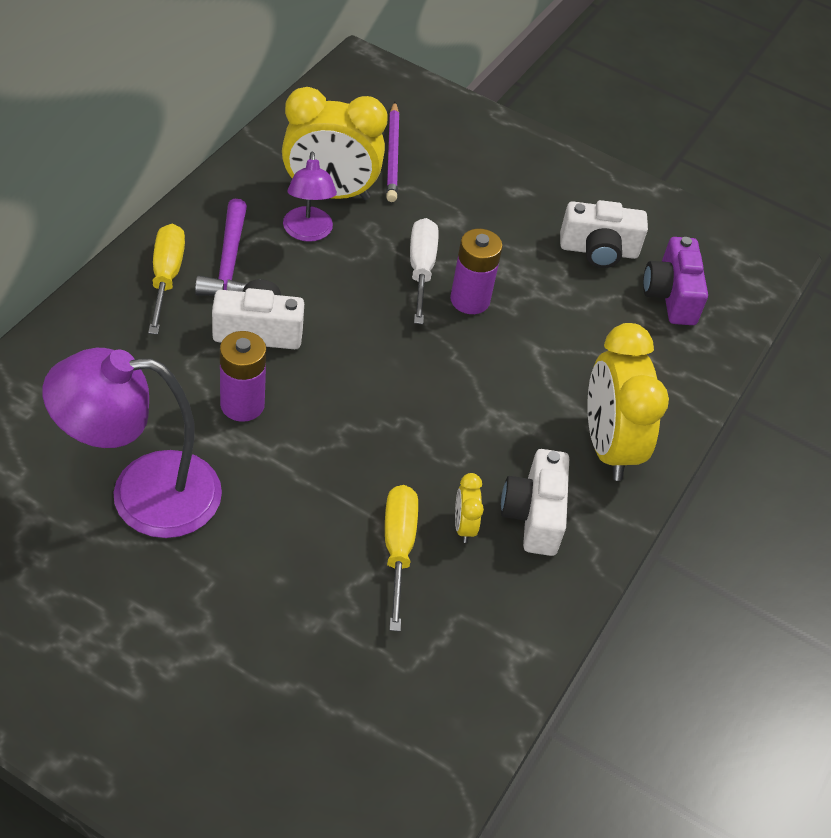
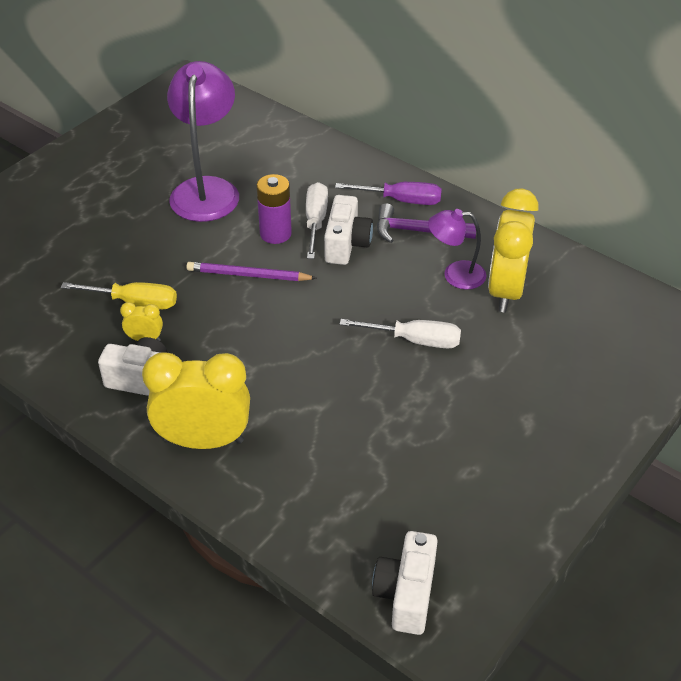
camera: 105 degrees right, 5 degrees down
(166, 276) = (402, 200): yellow screwdriver -> purple screwdriver
(212, 363) = (315, 221): none -> white screwdriver
(392, 155) = (565, 334): purple pencil -> purple pencil (249, 275)
(470, 300) = (378, 369): purple battery -> none
(598, 250) = (447, 475): white camera -> white camera (406, 594)
(671, 296) = (384, 527): purple camera -> none

